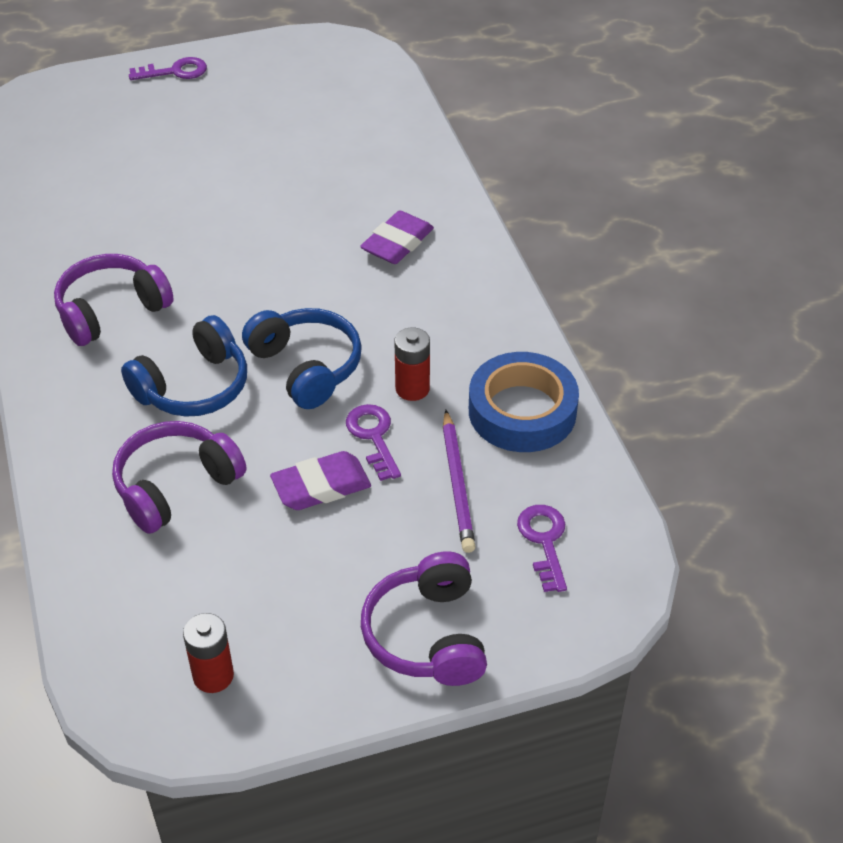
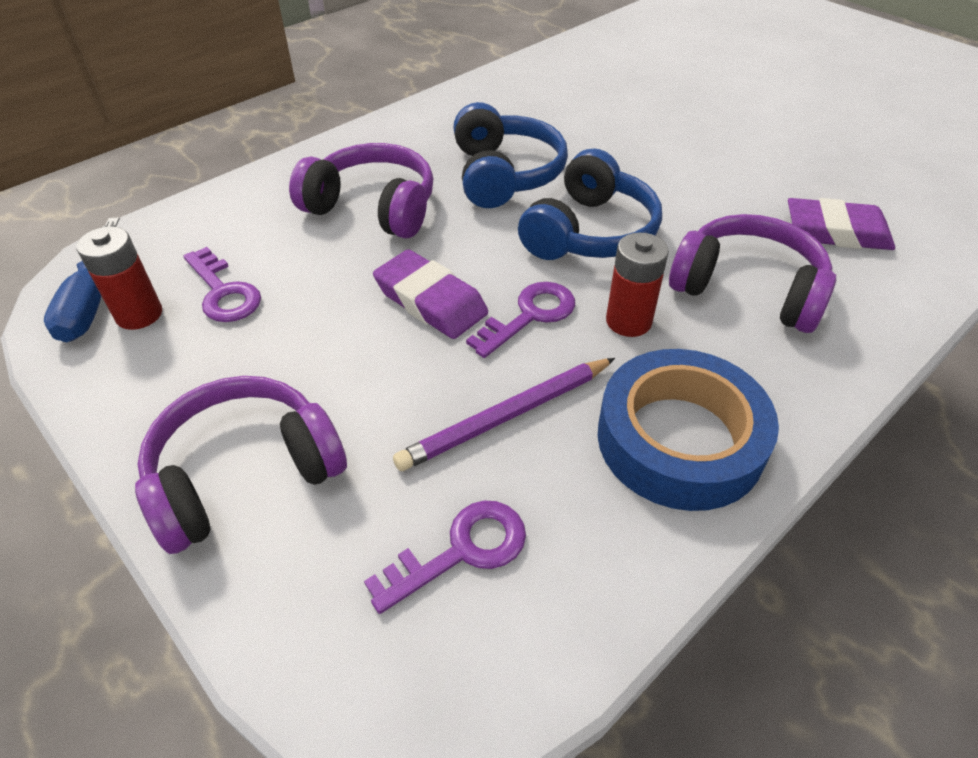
camera: 65 degrees right, 0 degrees up
(111, 311) = (556, 104): purple headphones -> purple headphones (747, 289)
(171, 709) = (91, 301): none -> blue screwdriver
(175, 71) = (874, 35): purple key -> purple key (223, 292)
(193, 386) = (504, 175): blue headphones -> blue headphones turned 120 degrees counterclockwise

